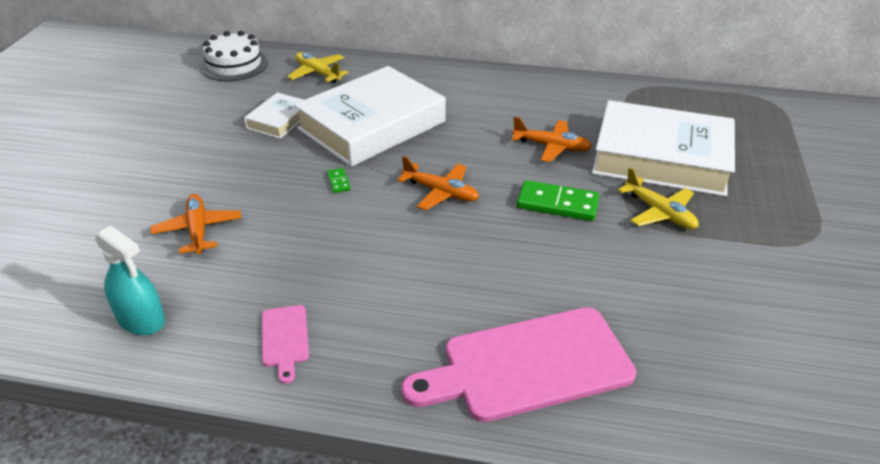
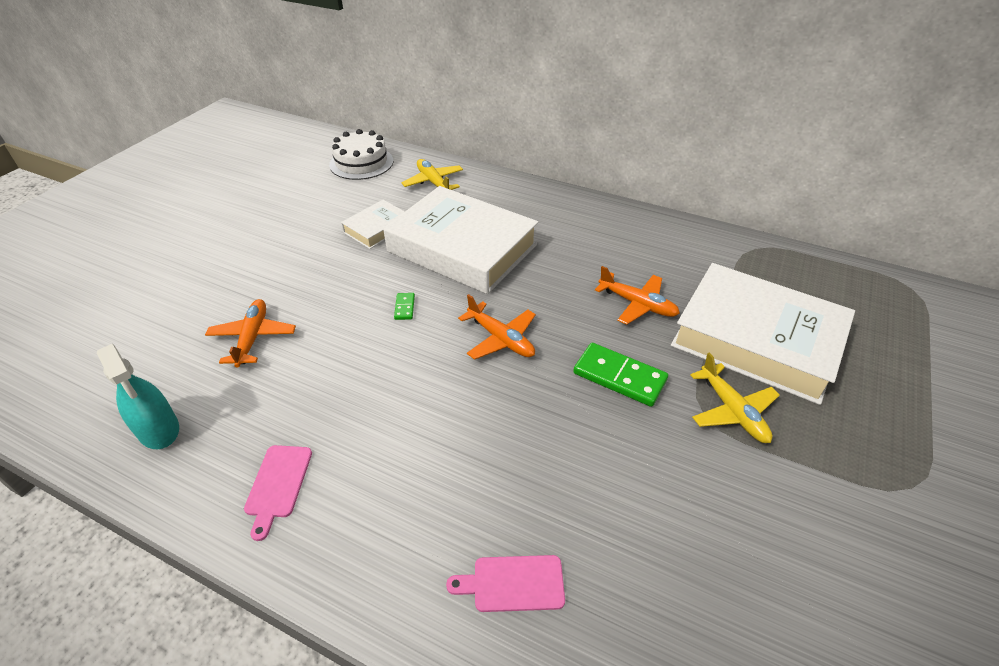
camera: 15 degrees right, 5 degrees up
(372, 125) = (462, 248): white book -> white book turned 60 degrees clockwise
(528, 365) = (513, 583): pink cutting board -> pink cutting board, size x0.45

